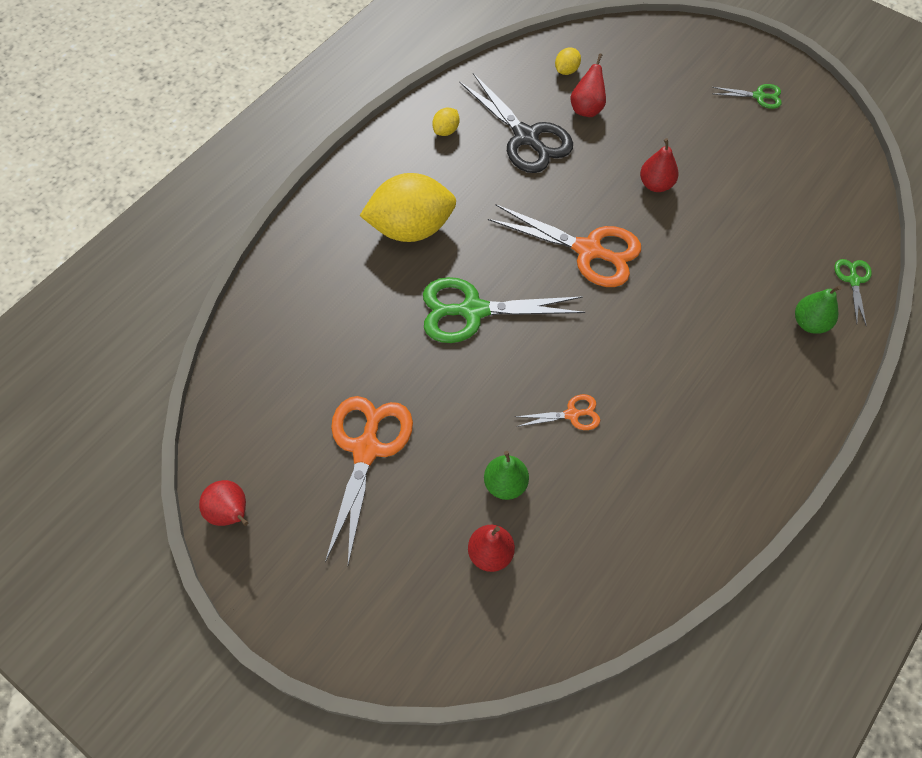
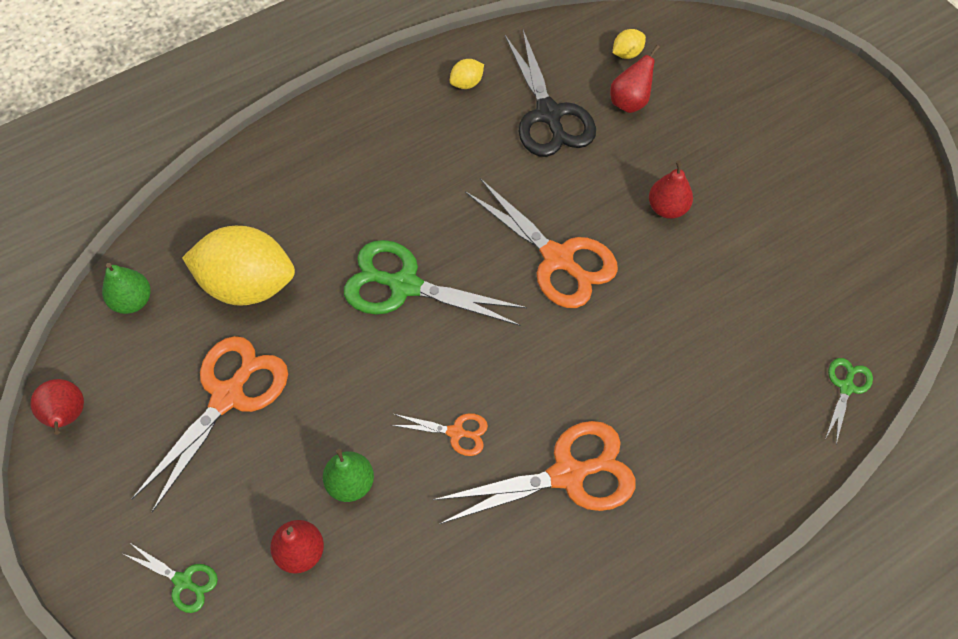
camera: 20 degrees right, 0 degrees up
(411, 228) = (381, 177): yellow lemon -> yellow lemon (248, 285)
(677, 417) = (569, 474): none -> orange scissors
(759, 96) = (834, 142): green scissors -> green scissors (183, 581)
(810, 323) = (771, 419): green pear -> green pear (133, 301)

